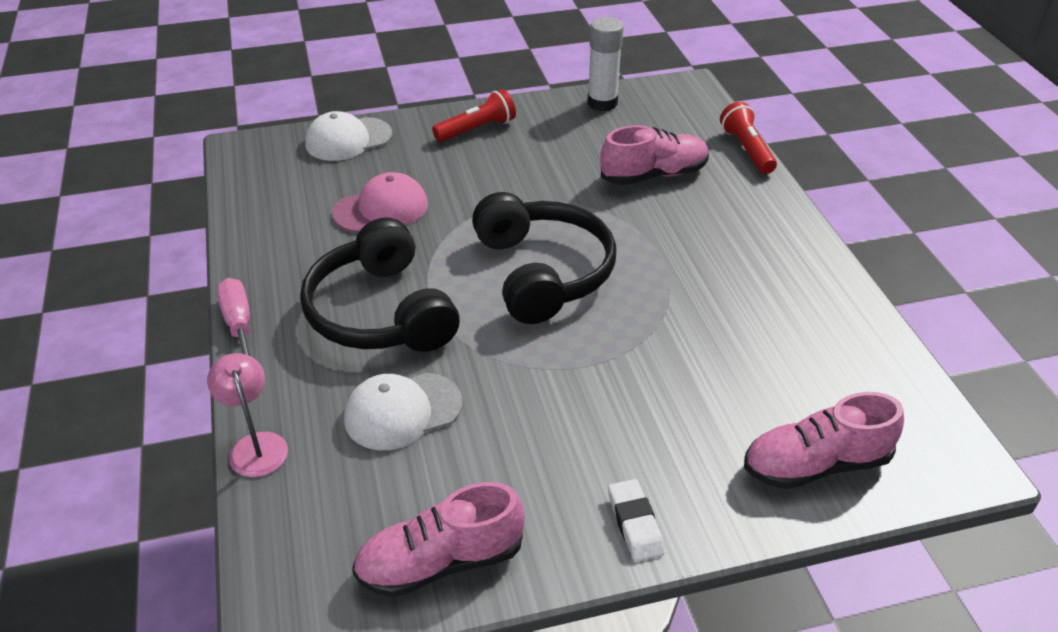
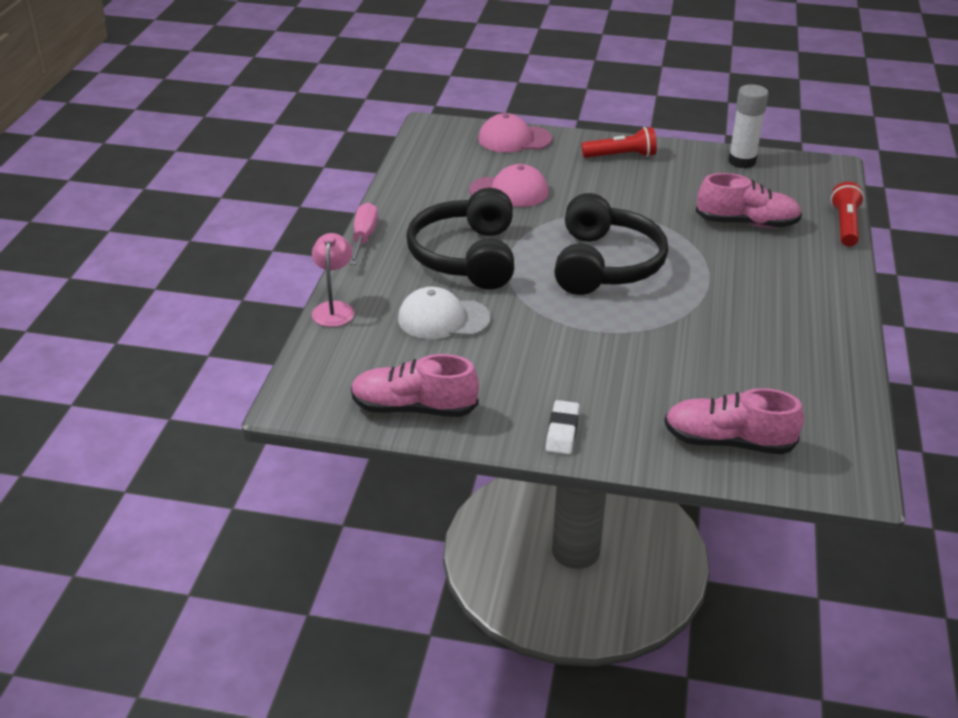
camera: 25 degrees right, 5 degrees down
(348, 139) = (514, 139): white cap -> pink cap

